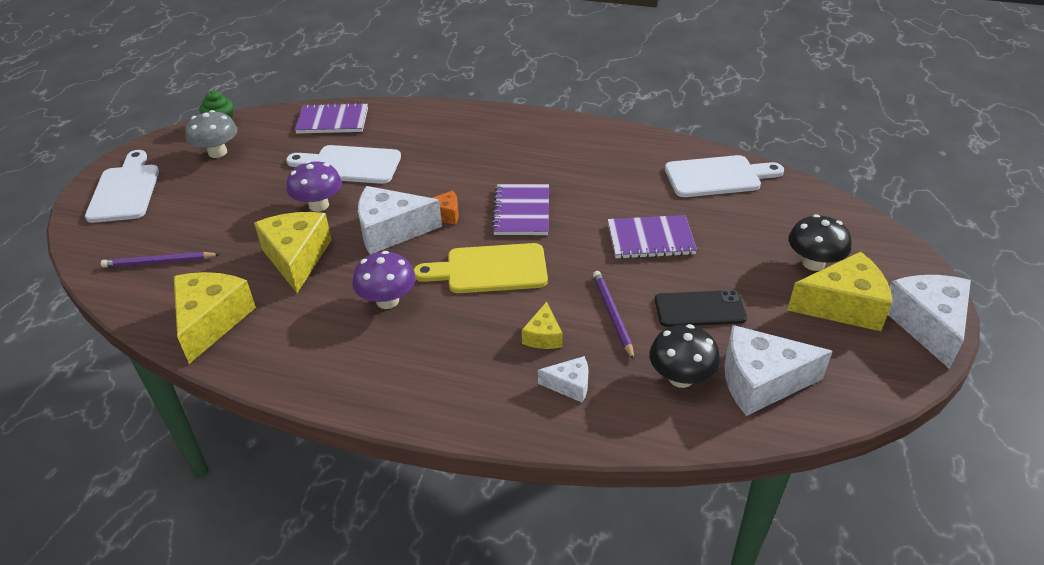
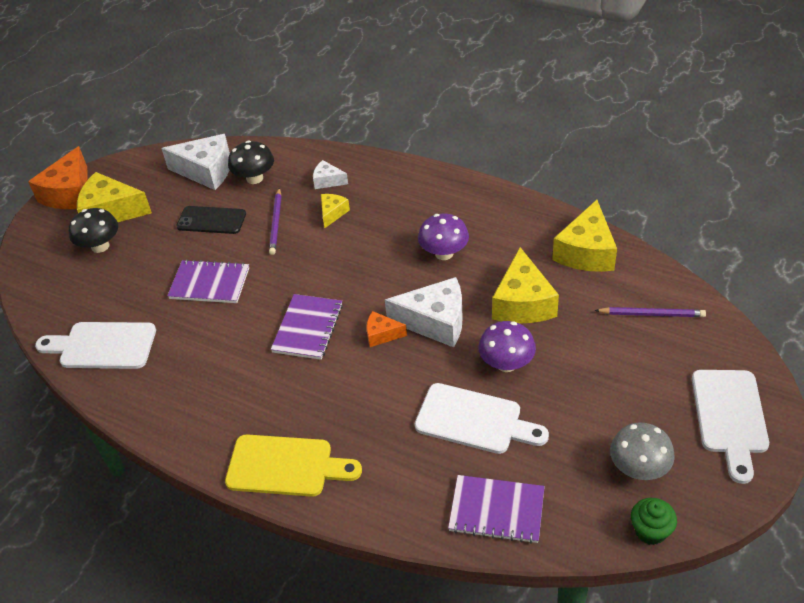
camera: 165 degrees left, 5 degrees up
(490, 269) = (355, 271): yellow cutting board -> yellow cutting board (285, 466)
(927, 325) = (70, 193): white cheese -> orange cheese

